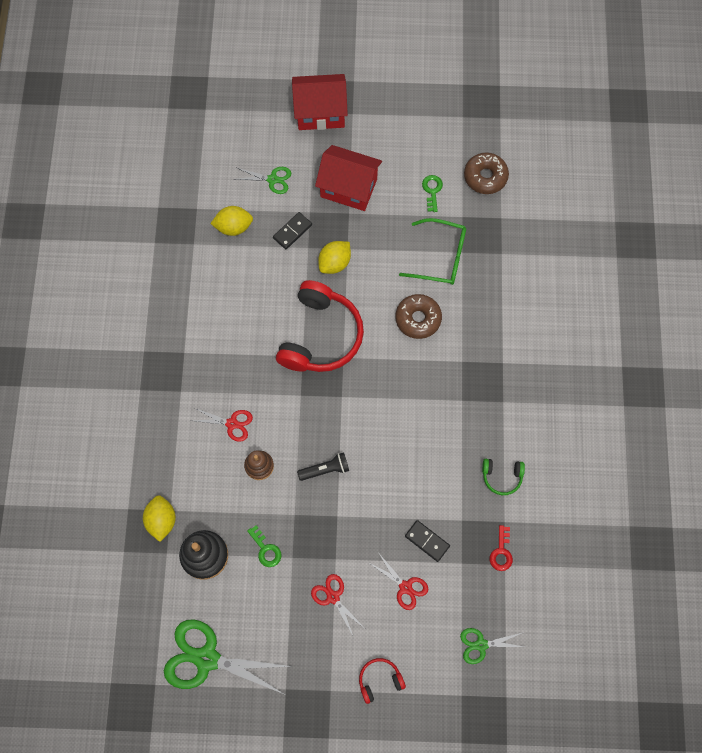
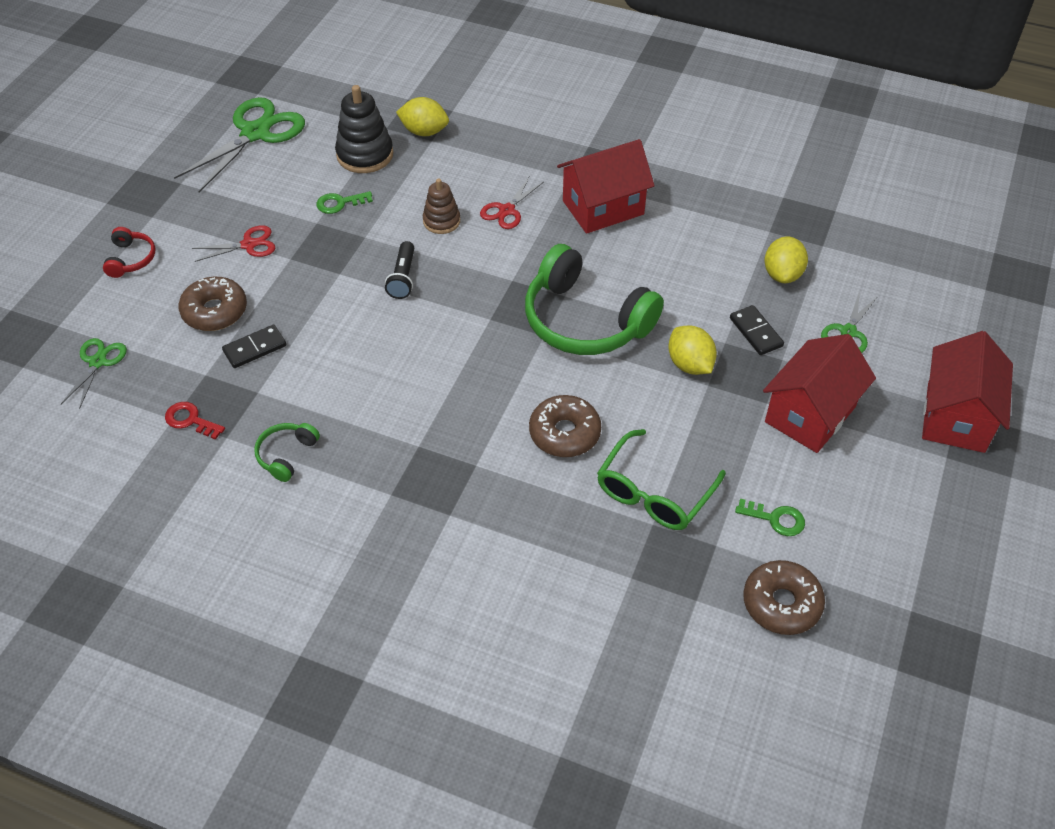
camera: 110 degrees right, 20 degrees down
(206, 358) = (603, 207): none -> red house
(320, 336) = (585, 320): red headphones -> green headphones
(405, 587) = (215, 311): red scissors -> brown donut

